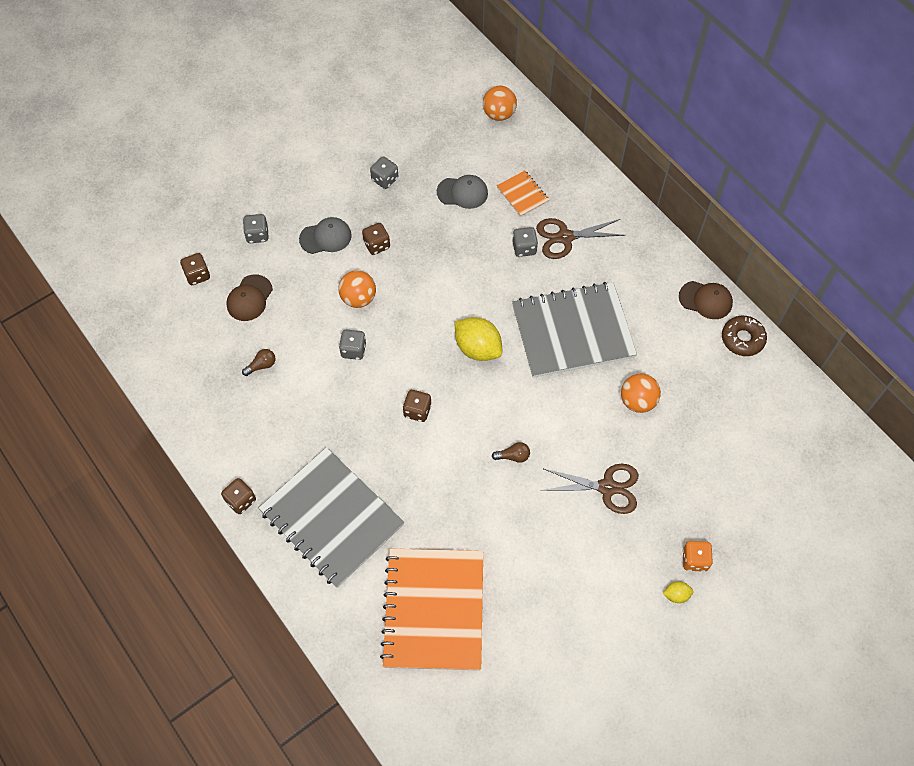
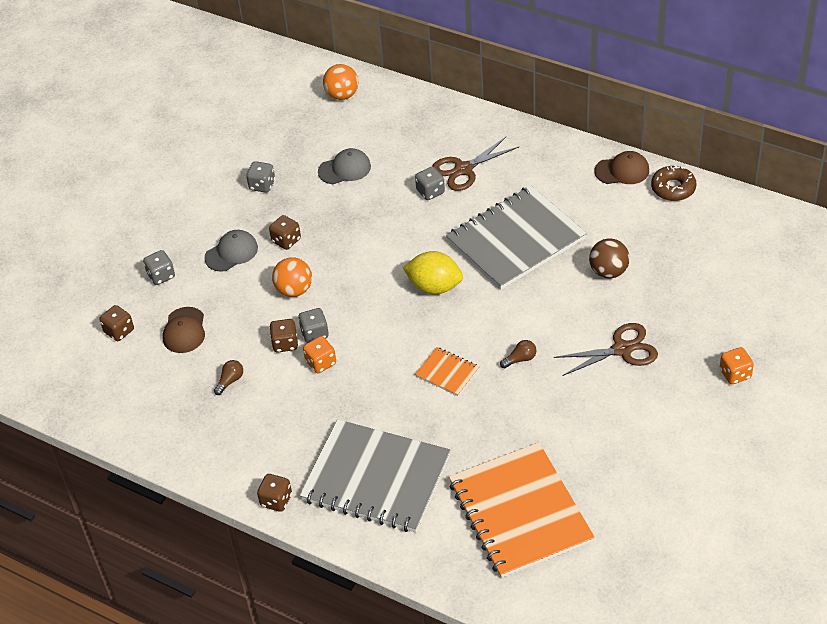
camera: 20 degrees left, 15 degrees down
(344, 382) = (321, 363): none -> orange dice
(417, 411) = (407, 359): brown dice -> brown dice (285, 344)
(522, 194) = (403, 150): orange notebook -> orange notebook (447, 373)
(637, 401) = (608, 271): orange ball -> brown ball
(676, 595) = (735, 408): yellow lemon -> none

